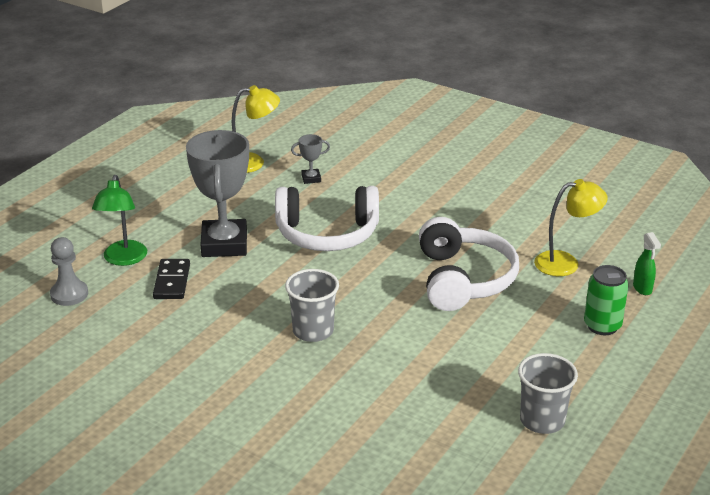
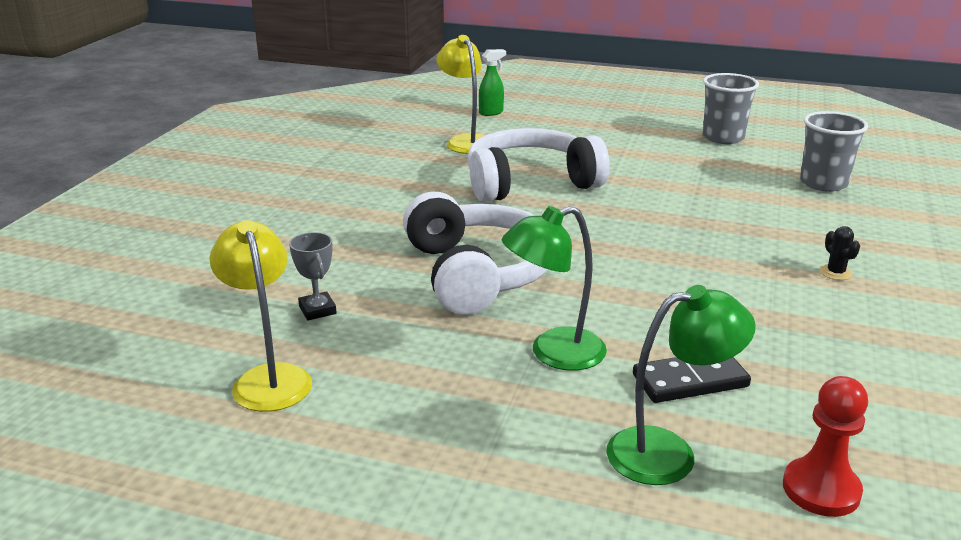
camera: 105 degrees left, 5 degrees down
(69, 294) = (821, 489): grey pawn -> red pawn
(224, 244) = (553, 353): grey trophy -> green lamp
(250, 383) = (835, 273): none -> black cactus
(313, 331) = (701, 251): grey cup -> grey cup (823, 183)
(602, 326) = (564, 124): green can -> none

